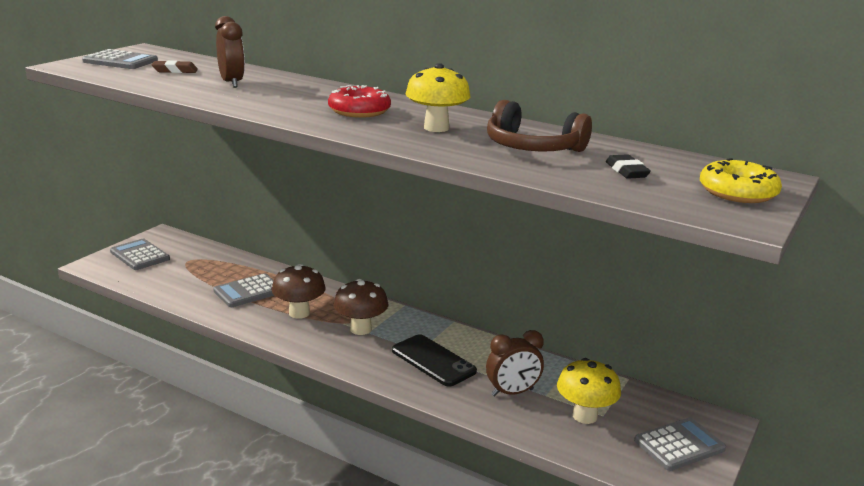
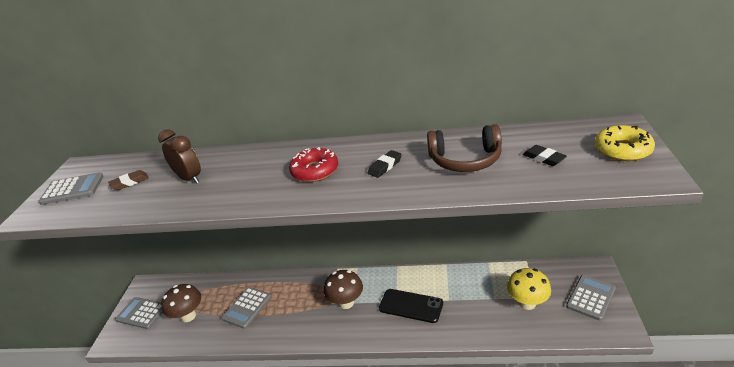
camera: 20 degrees left, 10 degrees up
(299, 313) = (296, 309): brown mushroom -> brown mushroom (188, 316)
(436, 128) = (385, 166): yellow mushroom -> black eraser
(512, 392) = (475, 307): brown clock -> none

